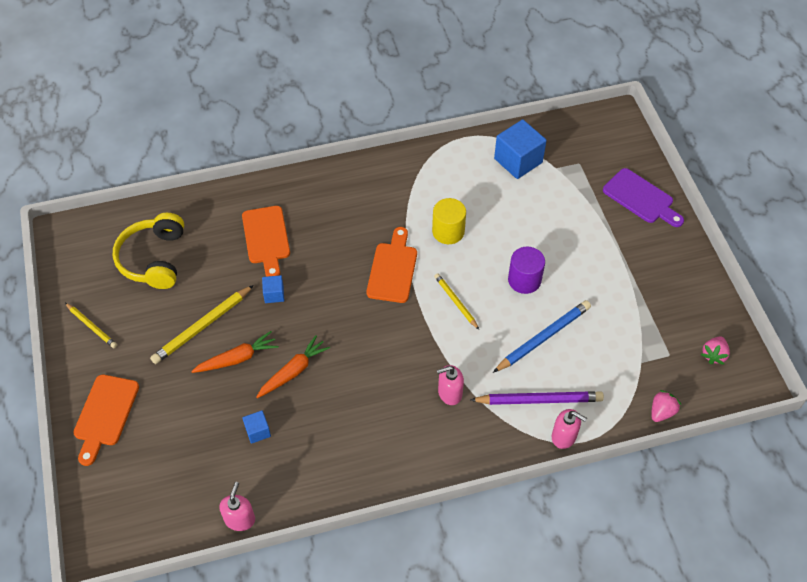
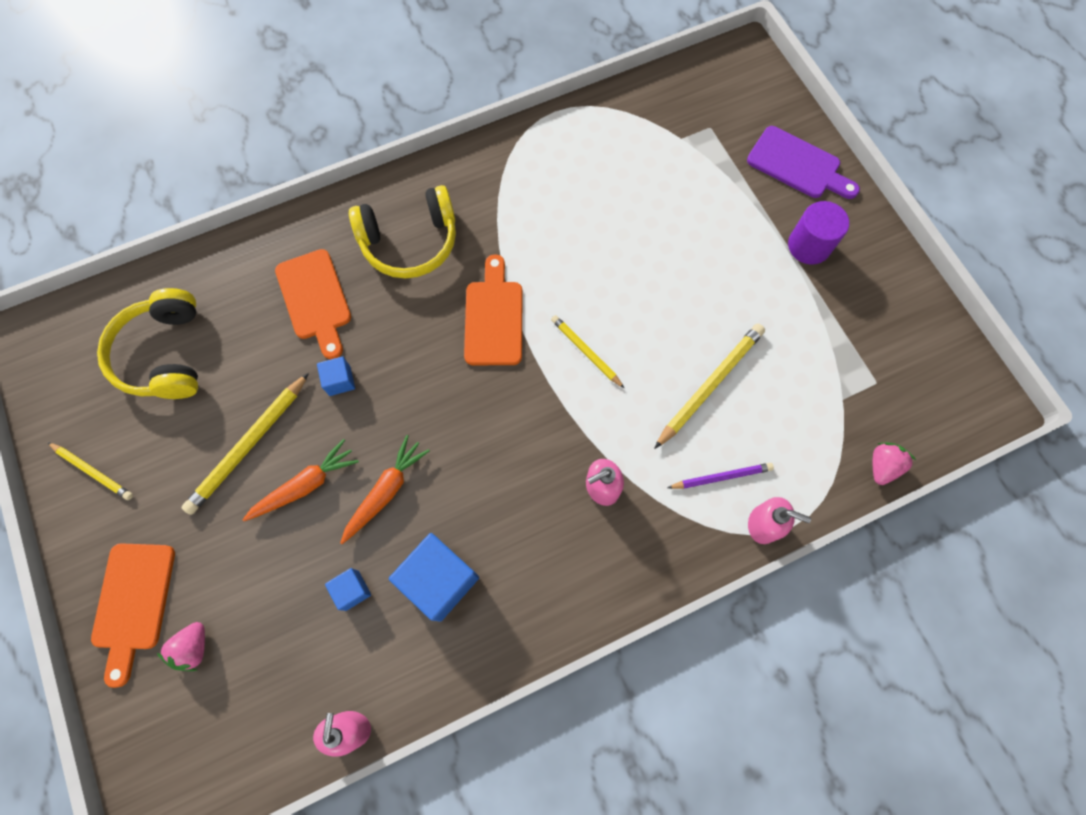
camera: 10 degrees left, 15 degrees up
(341, 210) = (410, 242): none -> yellow headphones
(448, 231) = (557, 251): yellow cylinder -> none
(518, 160) = (630, 135): blue cube -> blue cube (439, 580)
(524, 280) = (670, 305): purple cylinder -> purple cylinder (809, 246)
(539, 400) = (722, 477): purple pencil -> purple pencil, size x0.61
(544, 338) = (710, 385): blue pencil -> yellow pencil
(713, 355) = (932, 373): pink strawberry -> pink strawberry (193, 648)

